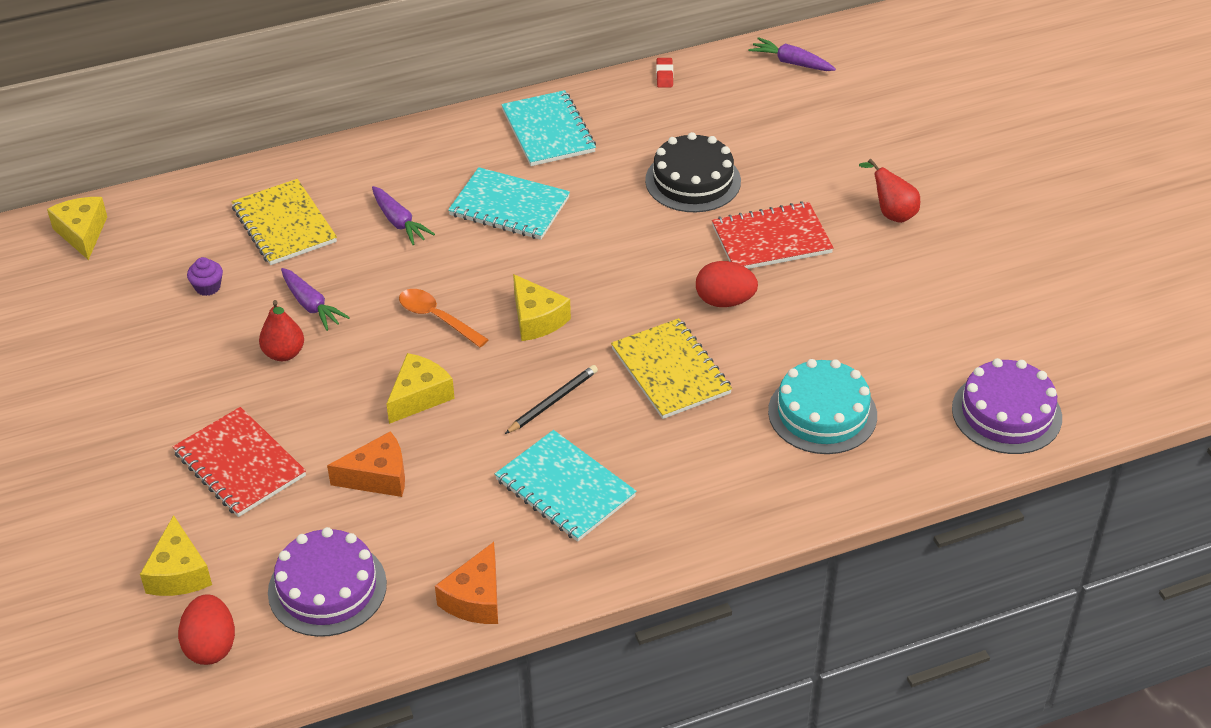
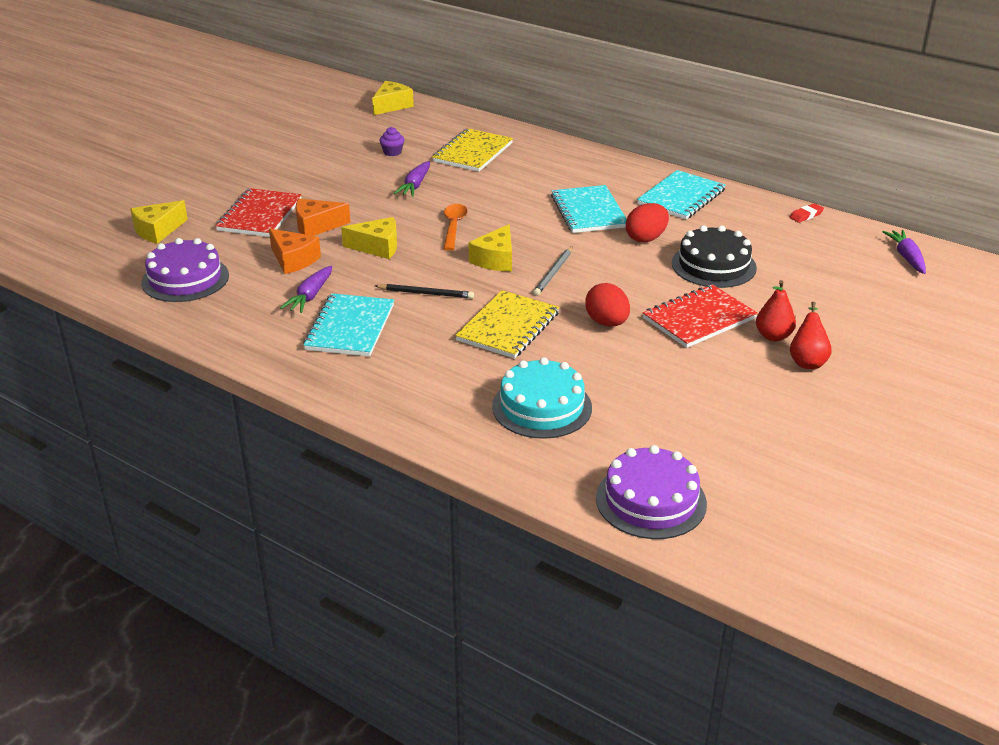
camera: 55 degrees right, 10 degrees down
(211, 646) = (109, 261): red egg -> red egg (646, 238)
(284, 353) = (364, 193): red pear -> red pear (773, 336)
(399, 222) = (523, 183): purple carrot -> purple carrot (310, 296)
(475, 598) = (220, 331): orange cheese -> orange cheese (316, 226)
(603, 291) = (553, 273): none -> grey pencil
(771, 239) = (699, 318): red notebook -> red notebook turned 75 degrees counterclockwise

